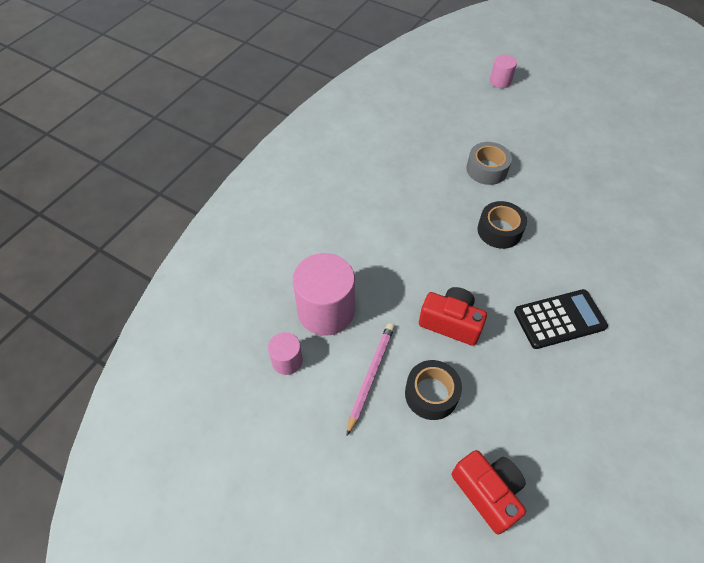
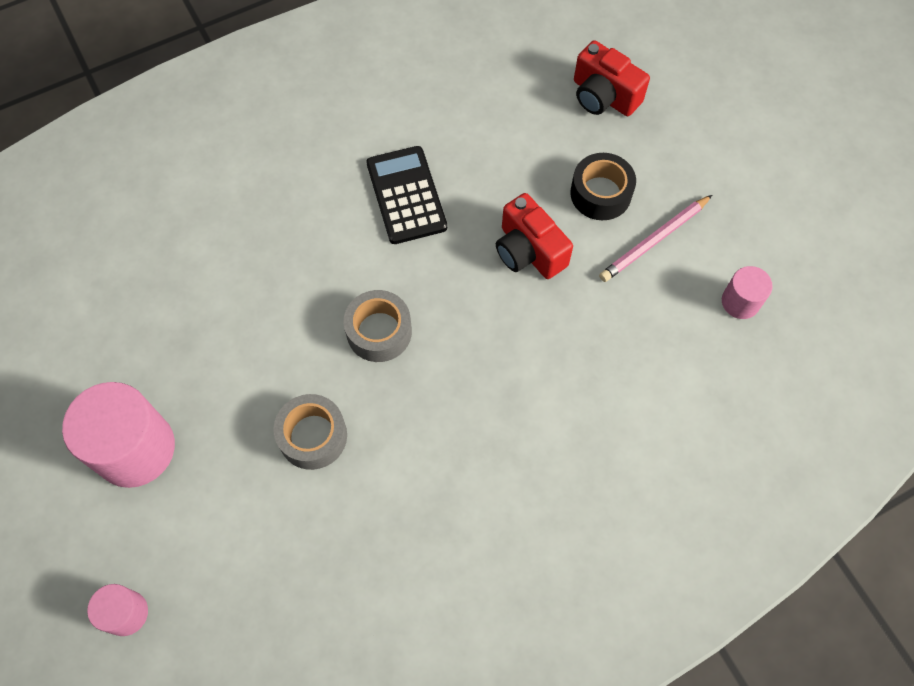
camera: 150 degrees left, 10 degrees up
(326, 311) = (667, 338): pink cylinder -> pink cylinder (135, 449)
(487, 492) = (603, 96): red camera -> red camera turned 45 degrees counterclockwise
(499, 230) = (379, 331): black tape -> grey tape
(559, 319) = (406, 195): black calculator -> black calculator turned 60 degrees clockwise

